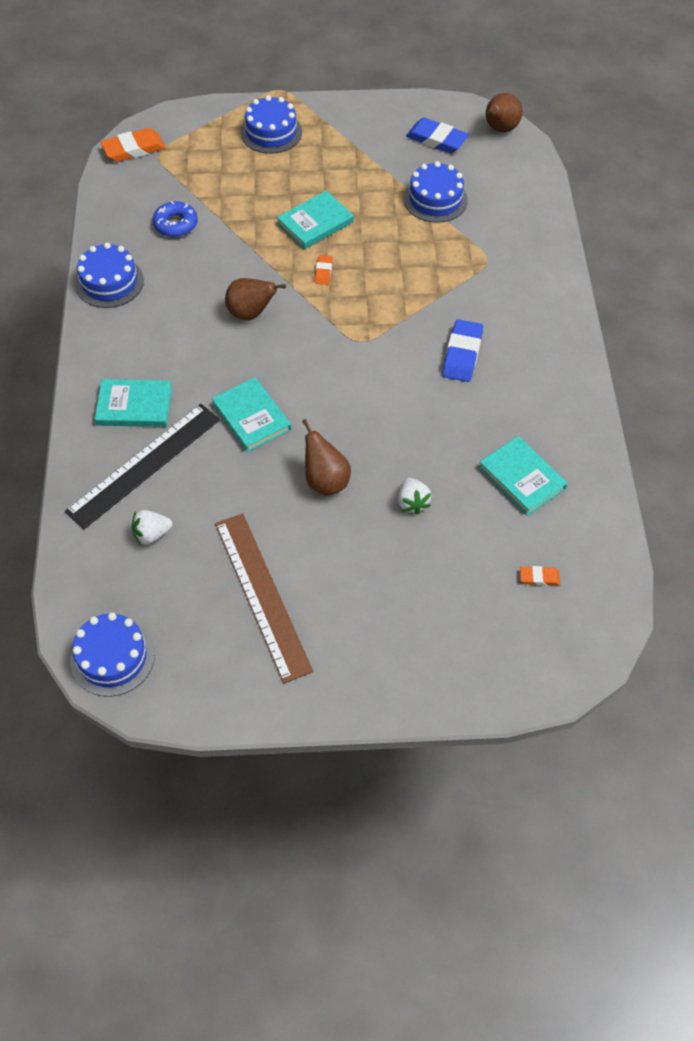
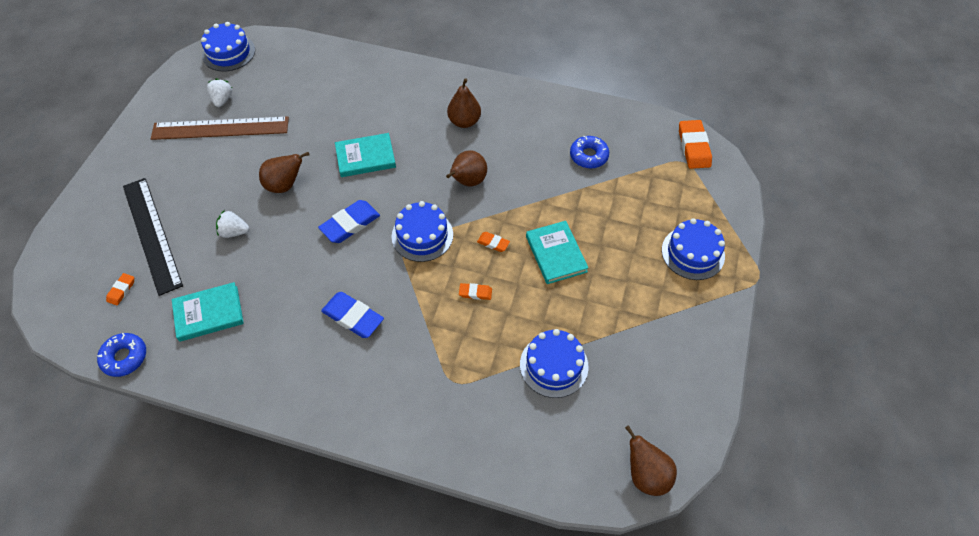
camera: 110 degrees right, 0 degrees up
(109, 282) = (538, 104): blue cake -> blue cake (422, 235)
(134, 406) = (411, 96): turquoise book -> none
(144, 465) = (357, 92): black ruler -> black ruler (151, 234)
(152, 534) = (301, 85): white strawberry -> white strawberry (222, 100)
(161, 341) = (464, 121): none -> brown pear
(388, 270) = (475, 293): none -> orange eraser
(436, 139) = (645, 400): blue eraser -> blue eraser (350, 224)
(609, 529) = (124, 357): none -> blue donut

